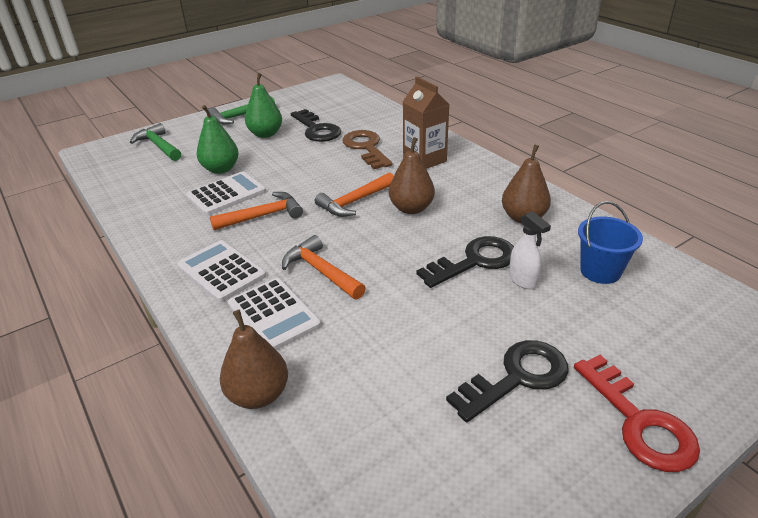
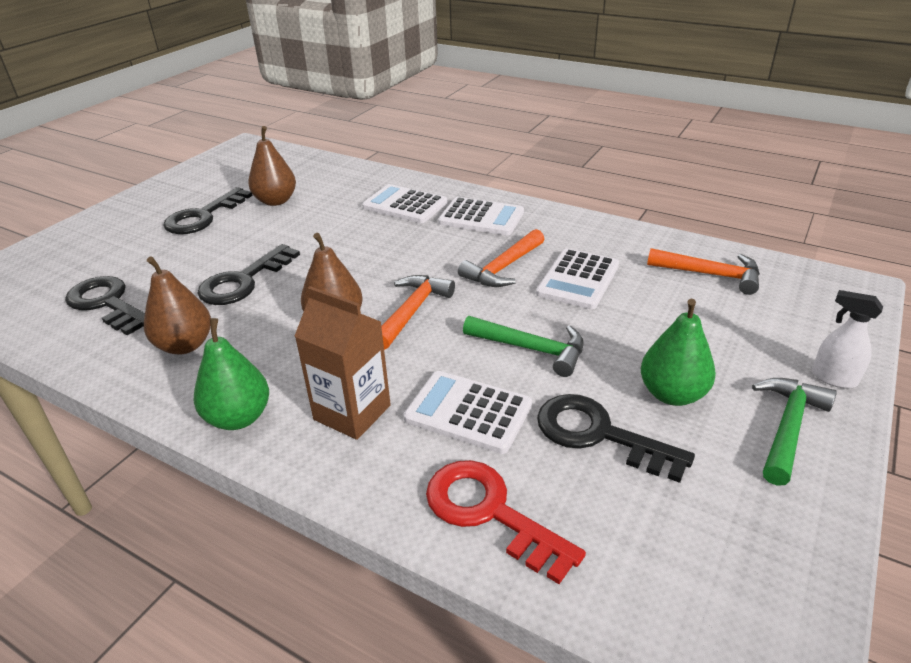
camera: 155 degrees right, 0 degrees up
(158, 146) = (789, 321): green hammer -> green hammer (532, 349)
(221, 169) = (638, 309): green pear -> green pear (239, 418)
(258, 395) = (376, 174): brown pear -> brown pear (276, 201)
(321, 271) = (392, 238): orange hammer -> orange hammer (711, 275)
(366, 148) = (468, 412): brown key -> white calculator
(523, 280) = (193, 276): white spray bottle -> white spray bottle (833, 378)
(600, 271) = (107, 304): blue bucket -> black key
(639, 422) = (122, 216): red key -> red key (490, 512)

